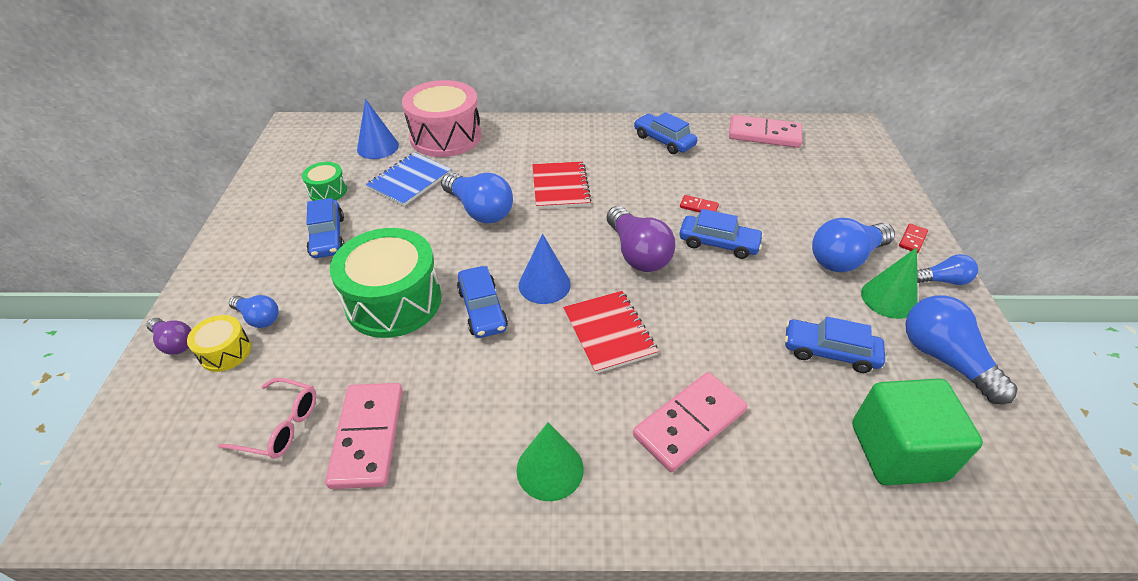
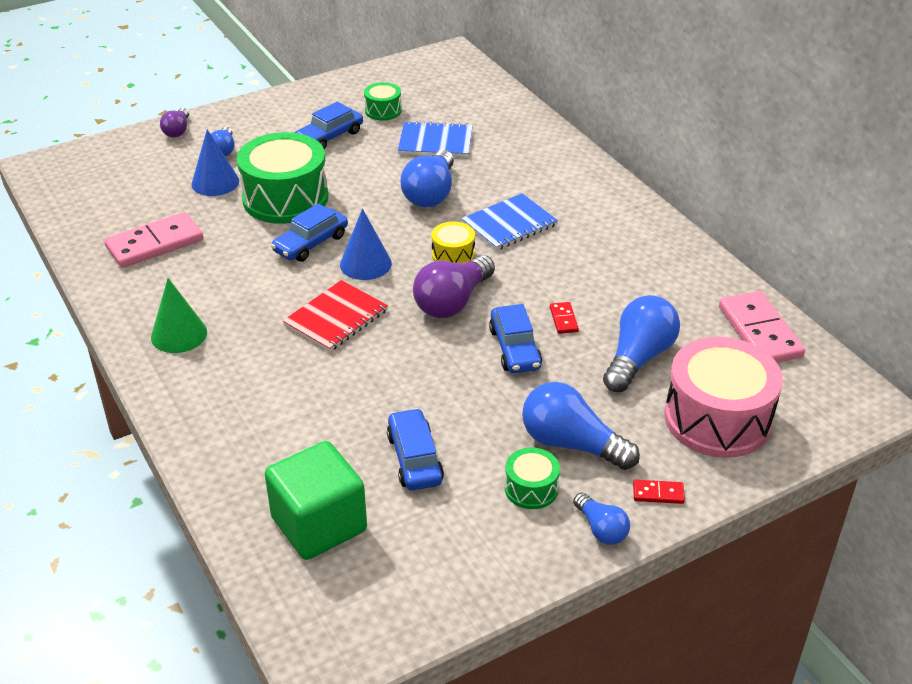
camera: 60 degrees right, 5 degrees down
(225, 352) = (184, 153): yellow drum -> yellow drum (453, 255)
(281, 426) = (140, 205): pink glasses -> none
(378, 147) = (465, 105): blue cone -> blue cone (215, 182)
(445, 136) = (520, 132): pink drum -> pink drum (717, 419)
(560, 187) = (509, 224): red notebook -> blue notebook
(663, 141) = (661, 262): blue car -> none
(689, 423) = (268, 391): pink domino -> none
(889, 298) = (531, 489): green cone -> green drum
(943, 358) = (467, 543): blue light bulb -> blue light bulb (638, 358)

